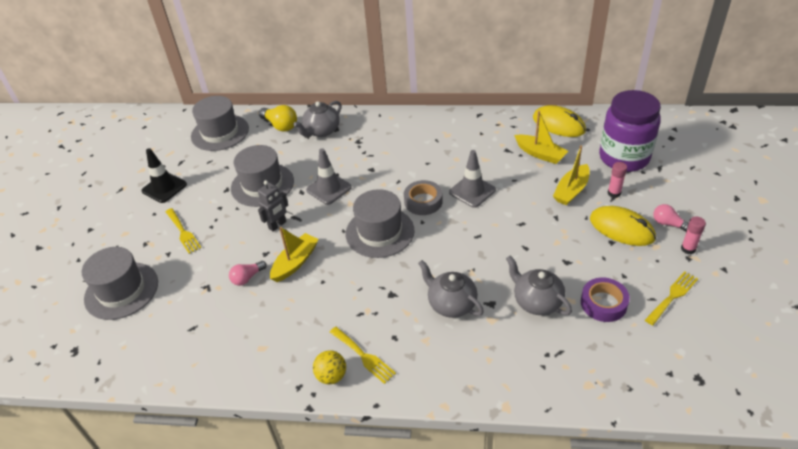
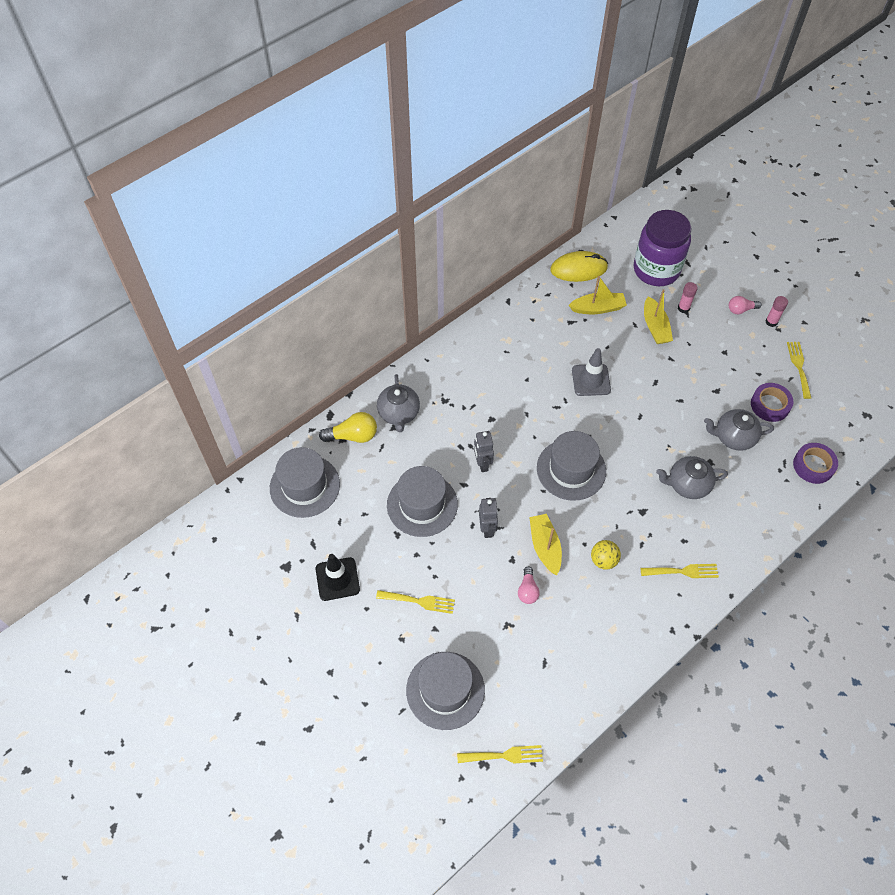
camera: 50 degrees left, 15 degrees up
(90, 357) = (504, 755): none -> yellow fork
(329, 189) = (482, 464): grey traffic cone -> grey robot
(331, 376) = (682, 603): yellow ball -> yellow ball (603, 560)
(423, 201) = (568, 417): grey tape -> none
(584, 375) = (813, 466): none -> purple tape
(621, 228) = (719, 335): yellow mouse -> none

